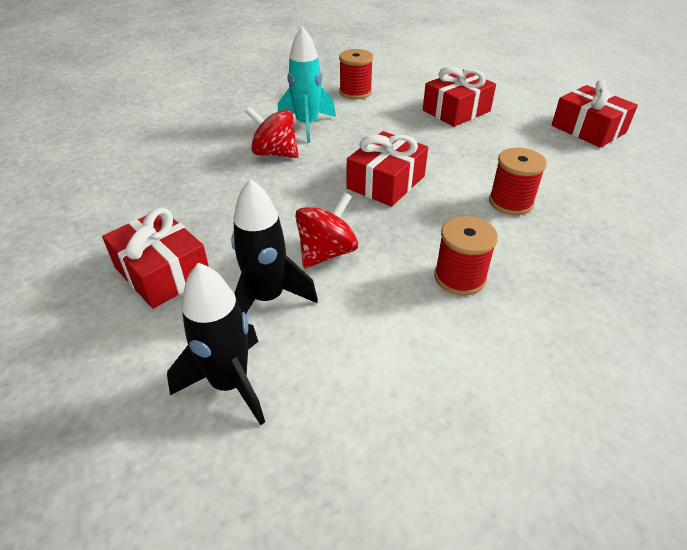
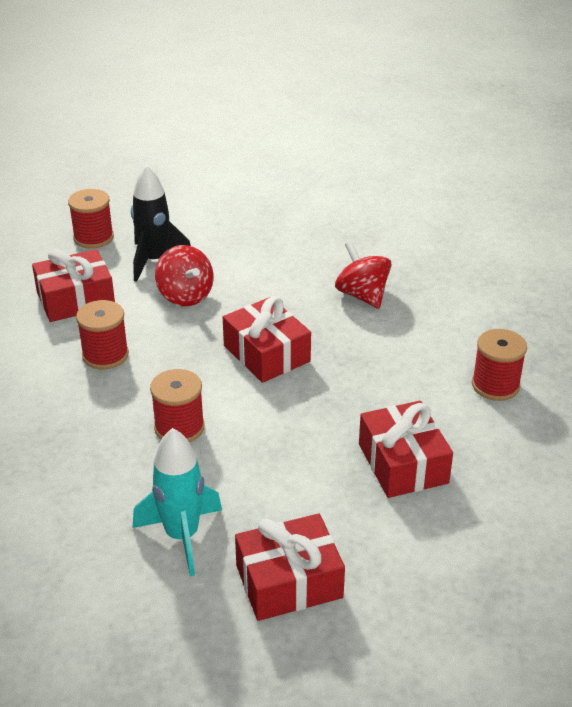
camera: 110 degrees right, 5 degrees down
(162, 272) = (216, 222): red gift -> red gift (76, 299)
(230, 384) = (93, 238): black rocket -> red spool
(275, 153) = (362, 295): red spinning top -> red spinning top turned 75 degrees counterclockwise
(307, 125) = (415, 327): turquoise rocket -> turquoise rocket (182, 536)

